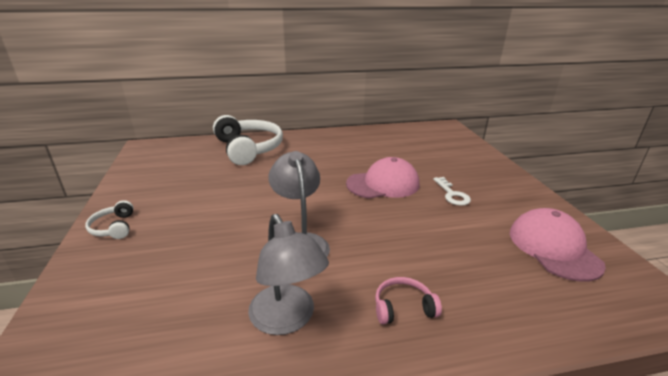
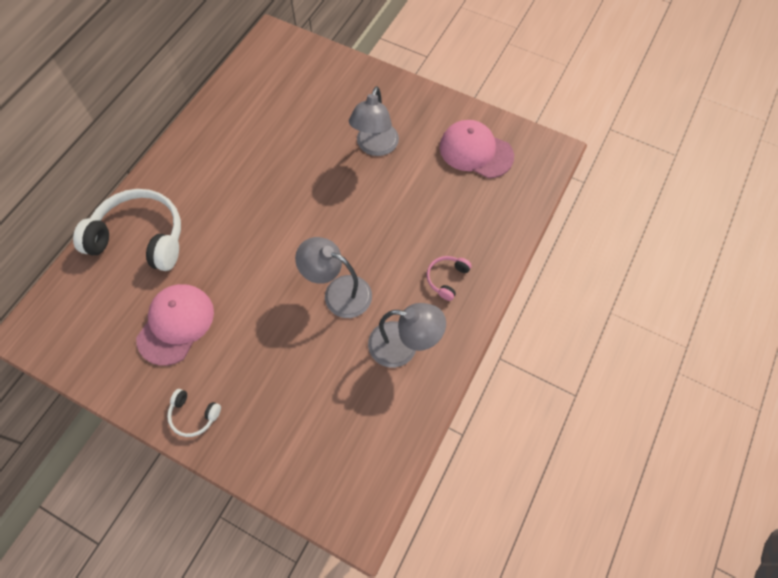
camera: 50 degrees left, 35 degrees up
(383, 184) = (317, 179): pink cap -> pink cap (176, 324)
(452, 194) = (375, 147): white key -> grey lamp

